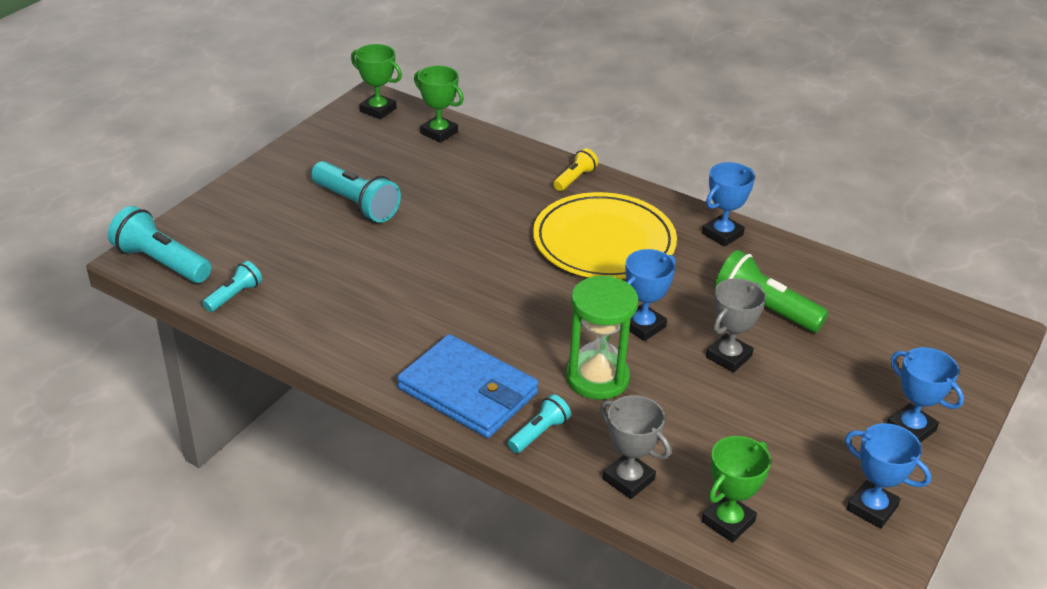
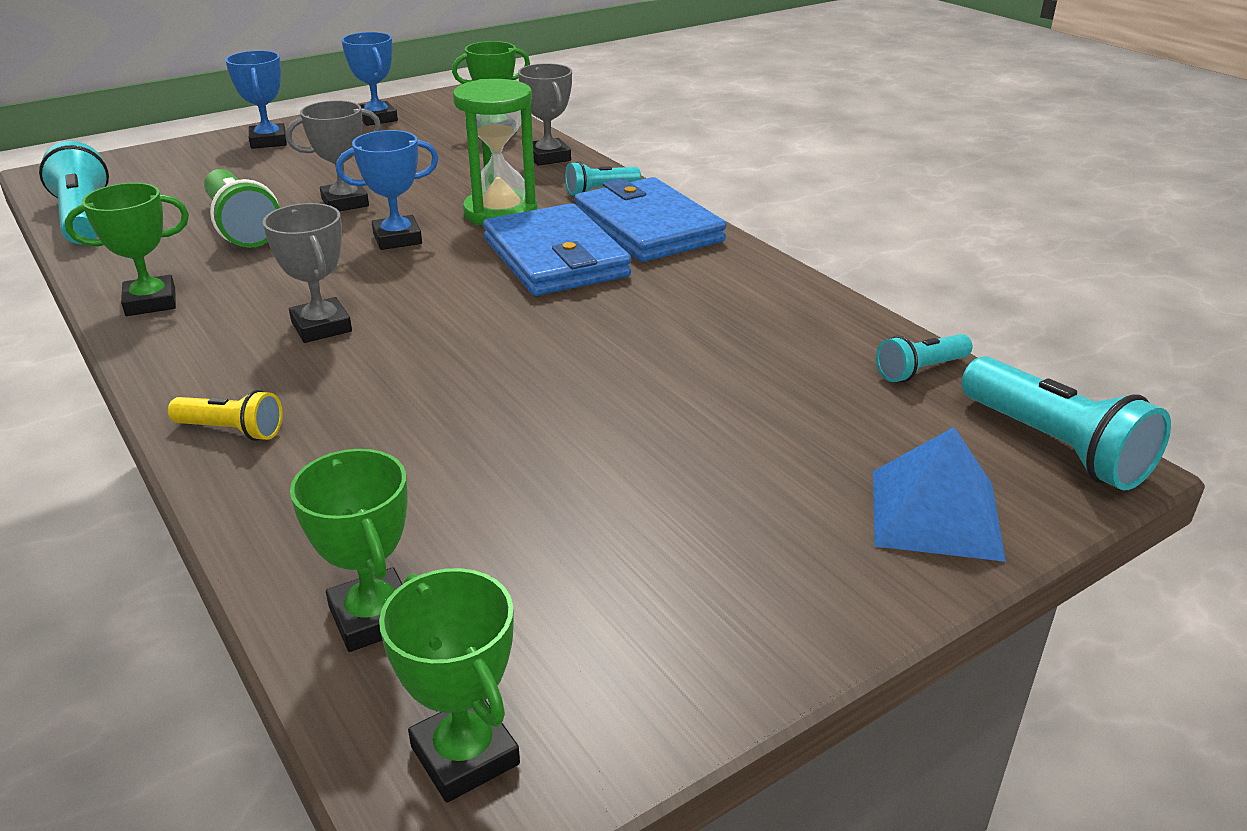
camera: 155 degrees left, 5 degrees down
(226, 215) = (935, 513): none -> blue pyramid
(356, 204) = (666, 475): turquoise flashlight -> turquoise flashlight (84, 219)
(514, 336) = (555, 258): none -> blue wallet
(574, 179) = (231, 431): yellow flashlight -> yellow flashlight turned 135 degrees counterclockwise
(604, 242) = (321, 327): yellow plate -> grey trophy
(722, 234) = (151, 302): blue trophy -> green trophy

